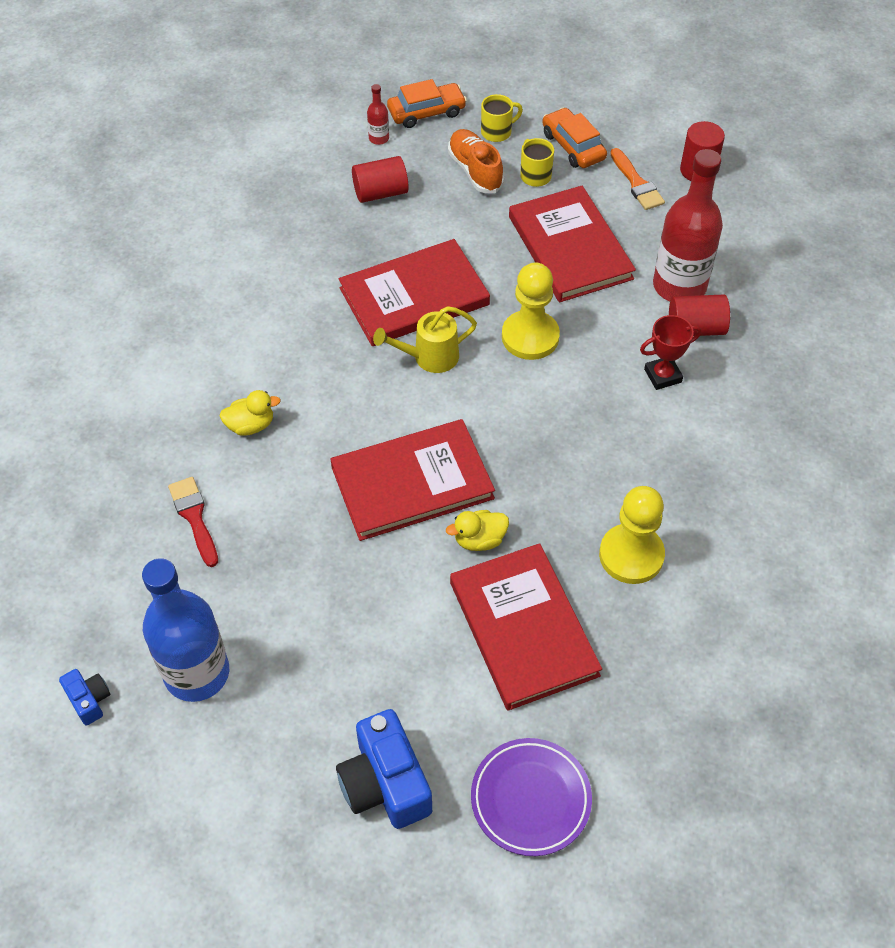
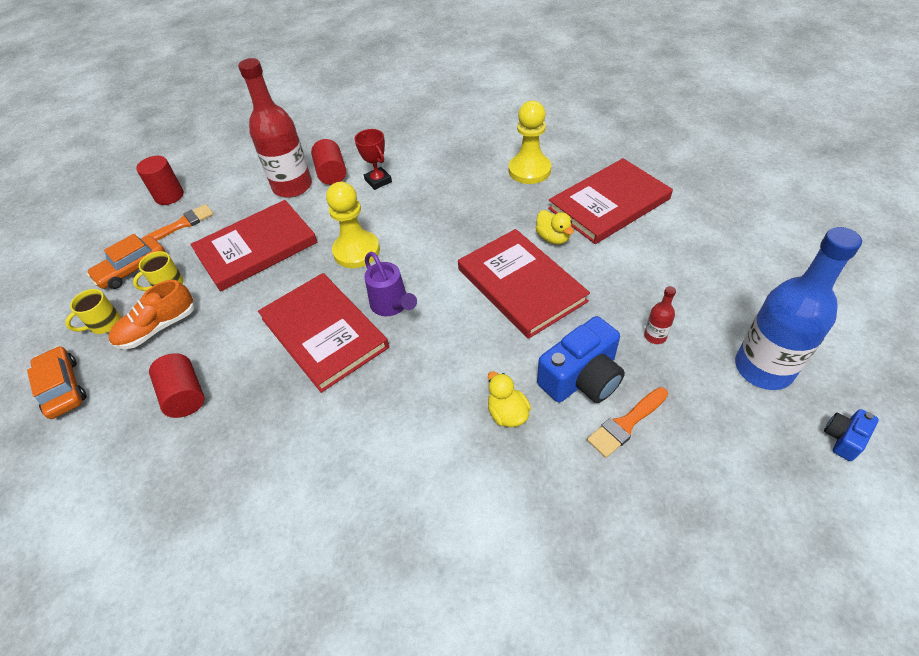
camera: 100 degrees left, 5 degrees down
(194, 517) = (626, 424): red brush -> orange brush
(379, 138) = (99, 420): red bottle -> red bottle (655, 336)
(385, 783) = (759, 239): blue camera -> blue camera (581, 378)
(429, 357) = (392, 306): yellow watering can -> purple watering can
(497, 132) = (104, 324): yellow mug -> yellow mug turned 90 degrees counterclockwise
(530, 799) = (717, 179): purple plate -> none

